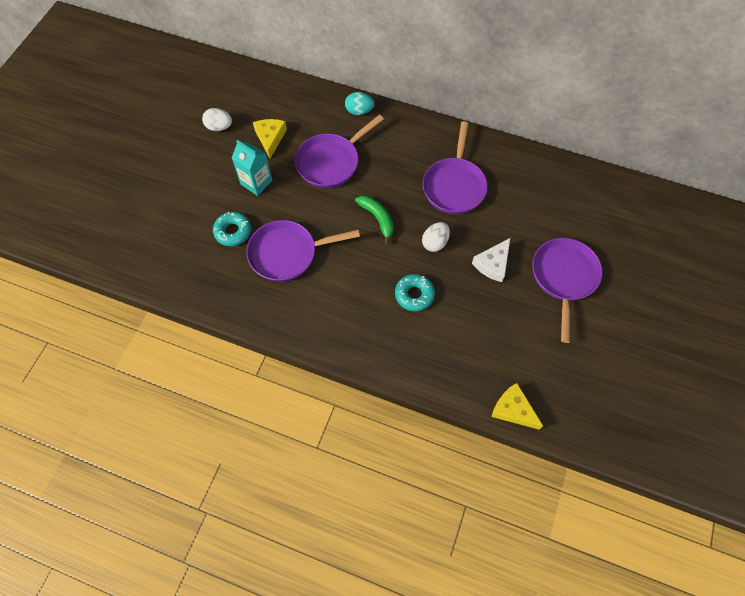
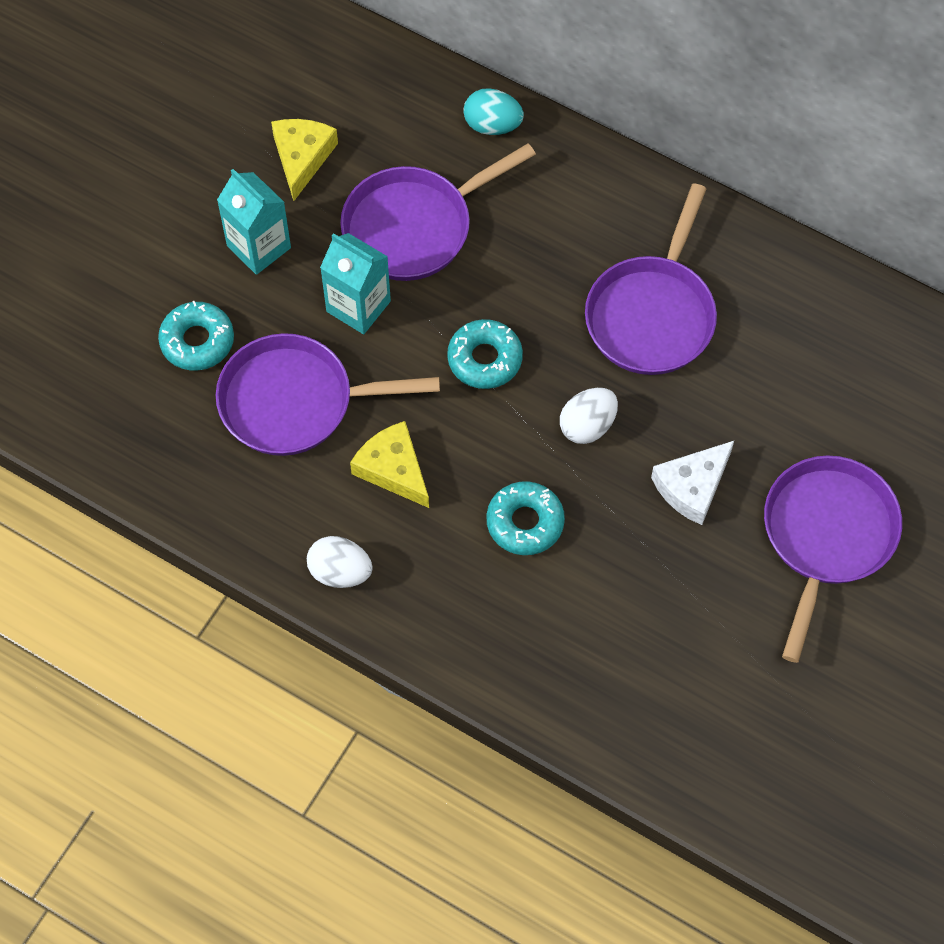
camera: 10 degrees right, 0 degrees up
(219, 127) = (203, 118): white egg -> white egg (340, 572)
(310, 203) = (358, 306): none -> turquoise carton
(377, 219) = (485, 359): green banana -> turquoise donut
(513, 409) = (665, 770): yellow cheese -> yellow cheese (393, 469)

